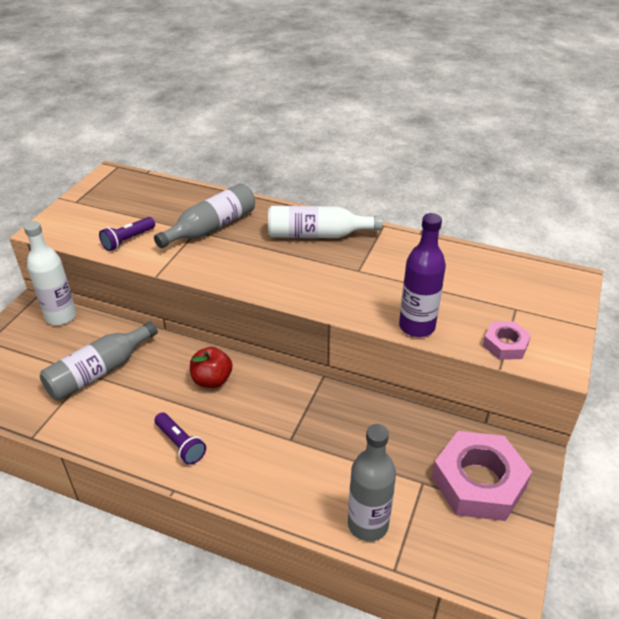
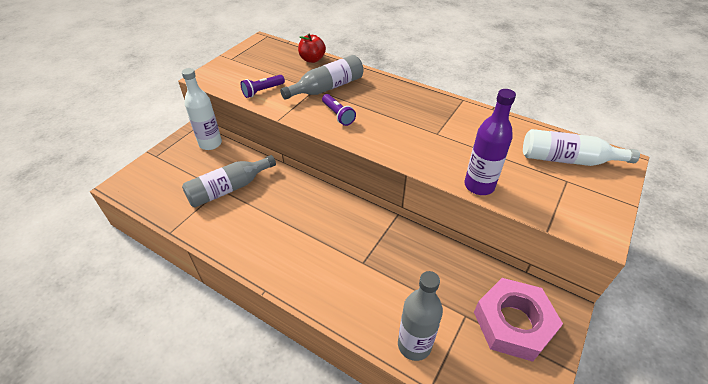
camera: 10 degrees right, 5 degrees up
(180, 444) = (277, 254): purple flashlight -> purple flashlight (338, 115)
(212, 380) = (311, 206): red apple -> red apple (312, 59)
(317, 235) = (408, 102): white bottle -> white bottle (568, 160)
(505, 345) = (554, 211): pink nut -> none

